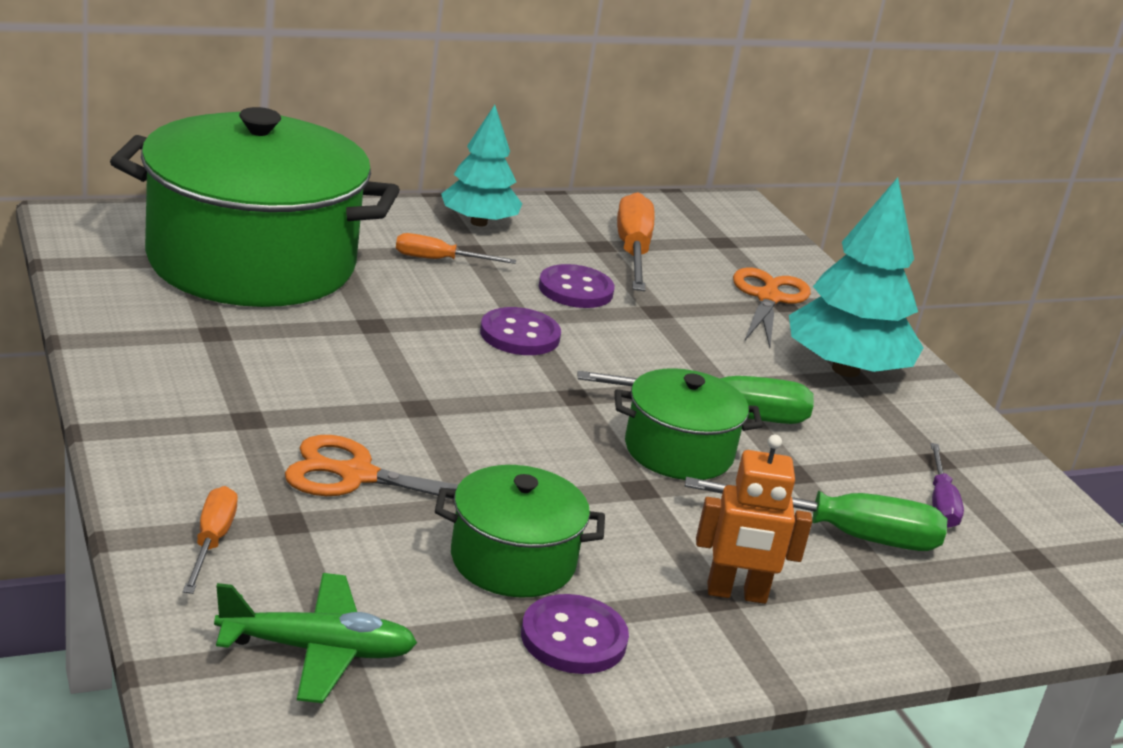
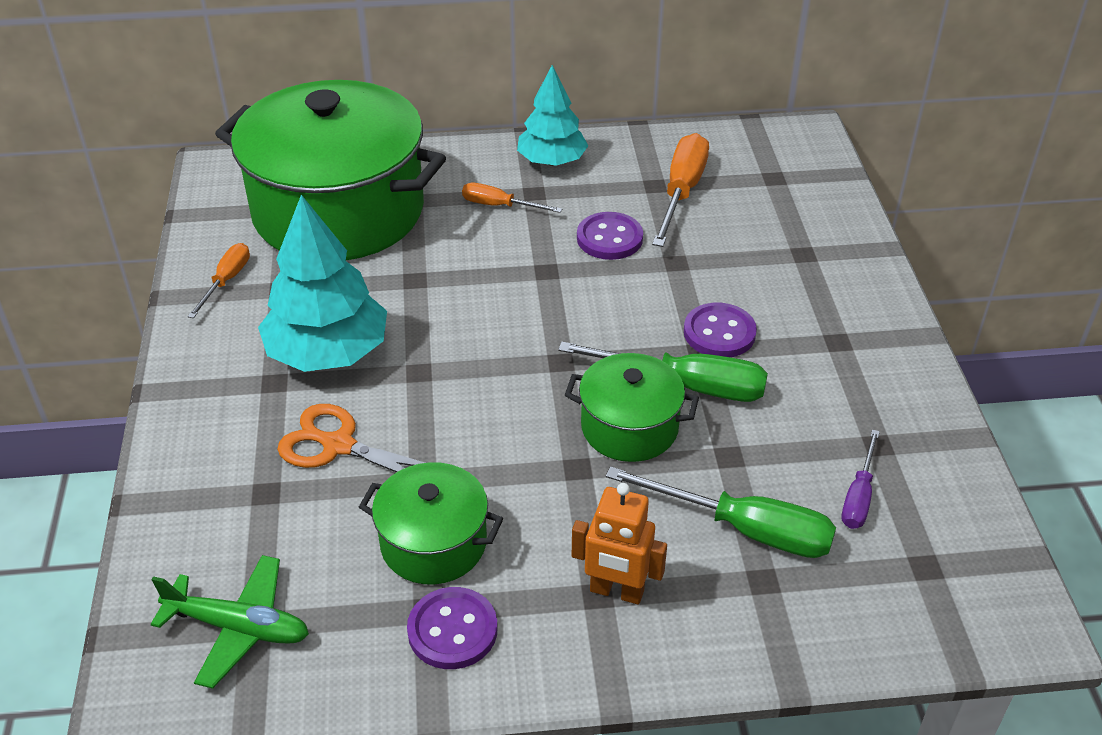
camera: 20 degrees right, 15 degrees up
(211, 542) = (198, 511): orange screwdriver -> orange screwdriver (226, 281)
(519, 335) = (538, 291): purple button -> purple button (719, 333)
(768, 298) = (790, 247): orange scissors -> none
(845, 370) = (831, 334): turquoise tree -> turquoise tree (328, 353)

